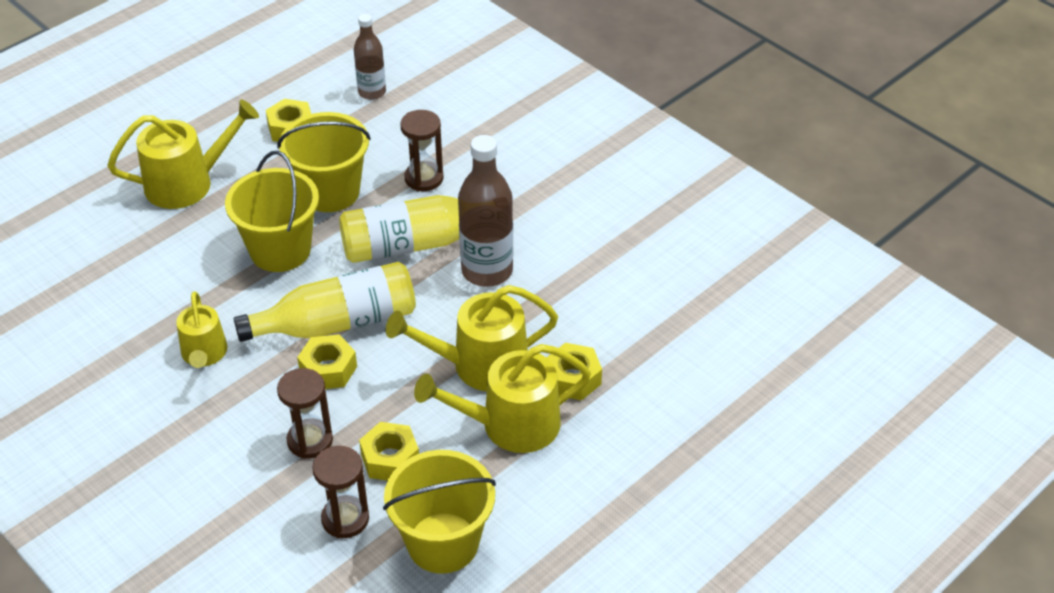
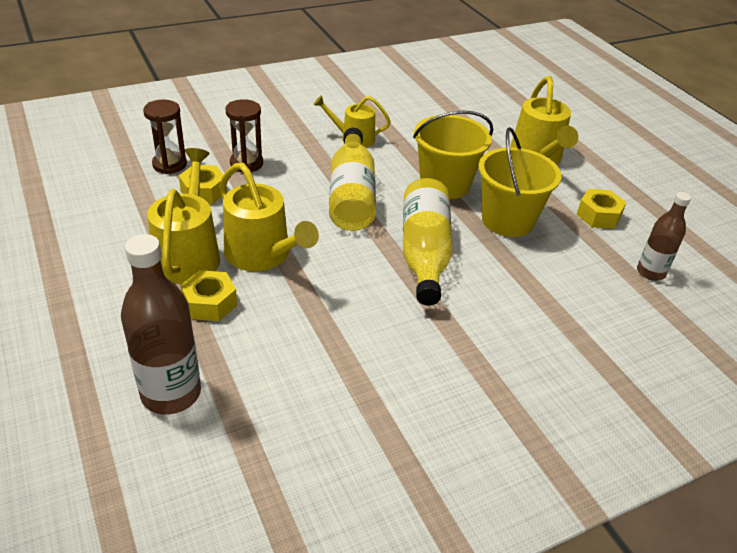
camera: 105 degrees right, 5 degrees down
(328, 369) = (307, 182): yellow nut -> none
(424, 178) = (511, 277): brown hourglass -> none
(443, 543) = (113, 198): yellow bucket -> none
(481, 365) = (262, 255): yellow watering can -> yellow watering can turned 135 degrees clockwise
(487, 271) = (370, 286): brown bottle -> brown bottle (171, 393)

